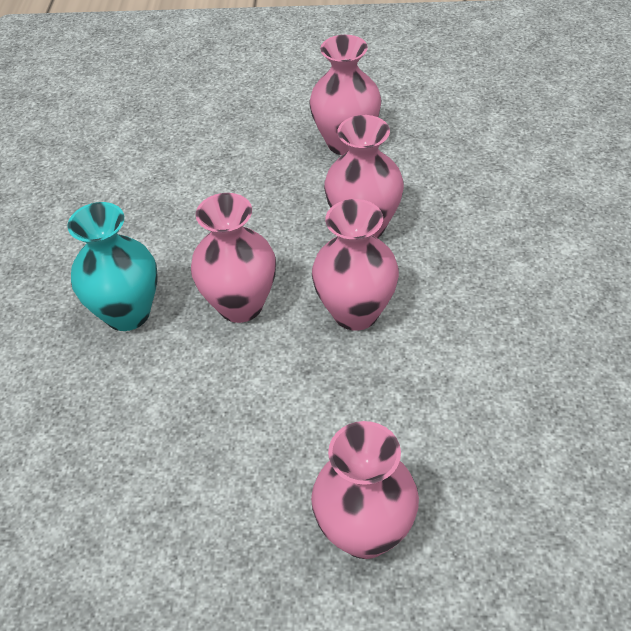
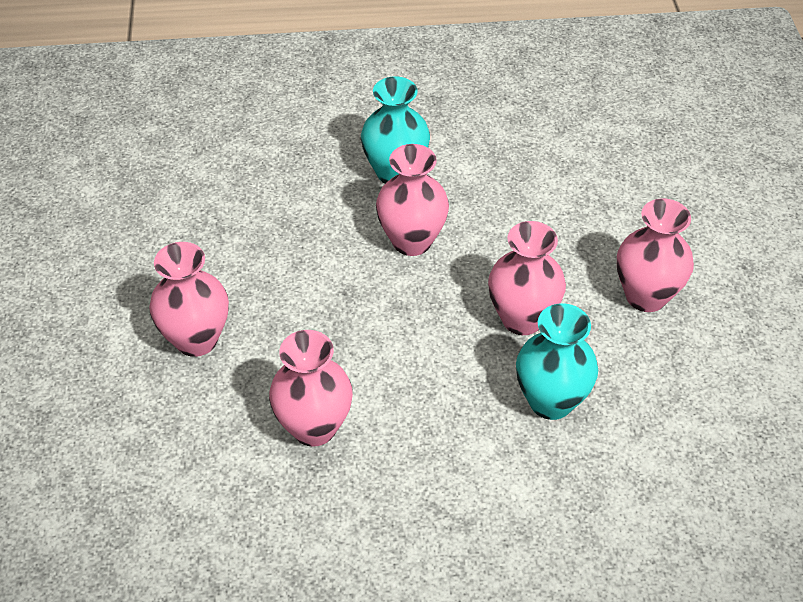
camera: 80 degrees right, 0 degrees up
(355, 312) = (411, 320): pink vase -> pink vase (314, 427)
(466, 217) = (551, 401): none -> turquoise vase

